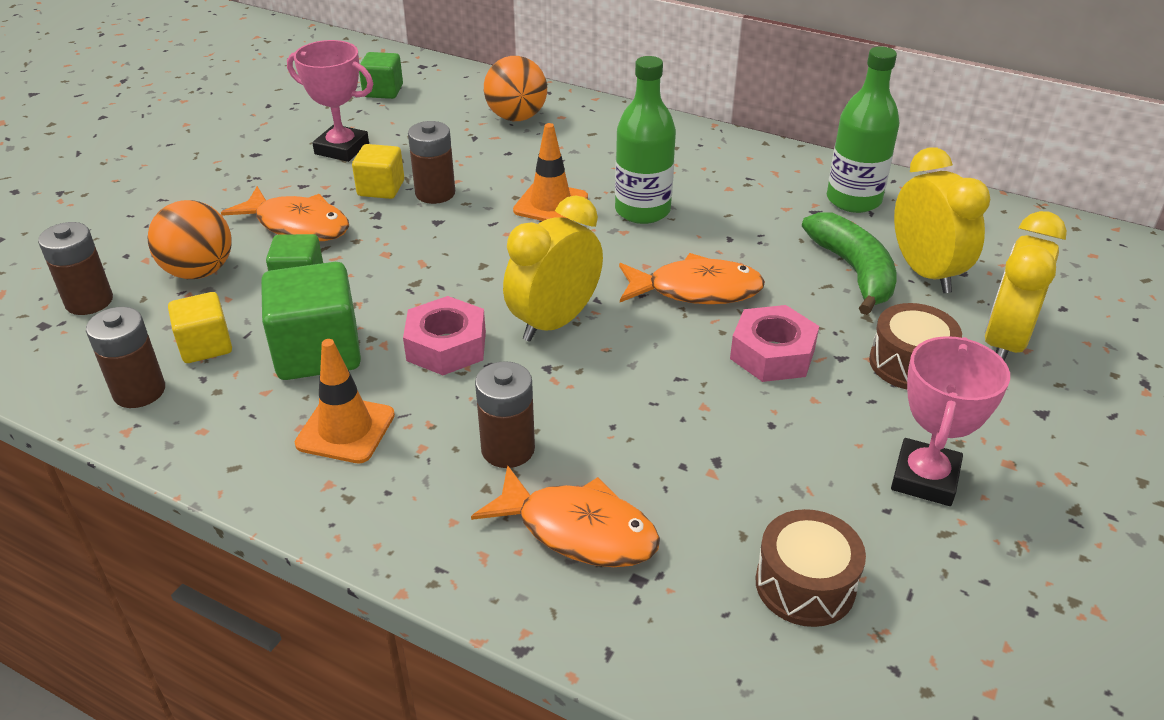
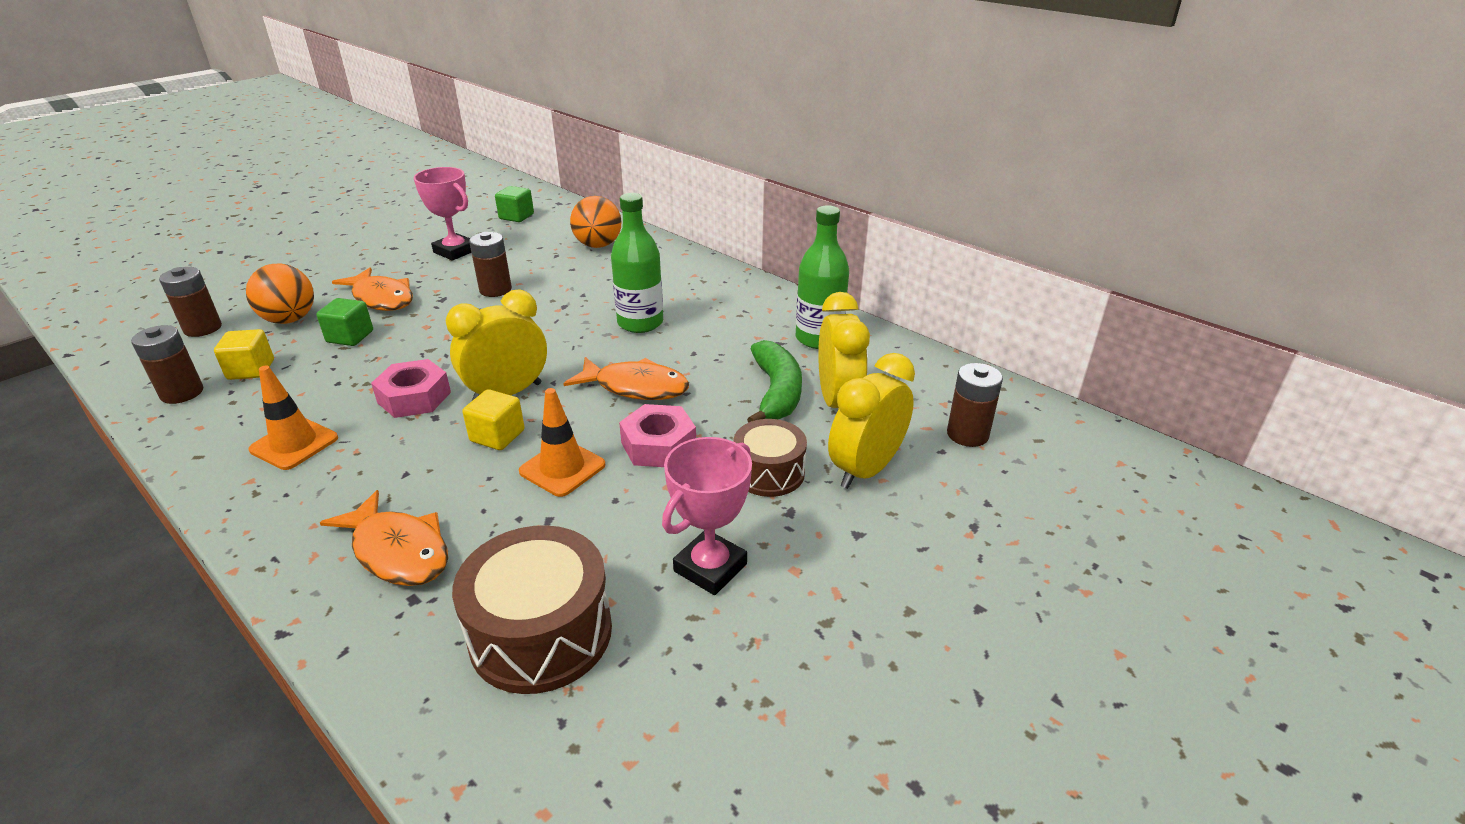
camera: 15 degrees right, 5 degrees down
(318, 352) = (321, 386): green cube -> none
(381, 188) = (460, 281): yellow cube -> yellow cube (497, 436)
(508, 449) = (396, 480): brown battery -> brown battery (967, 434)
(550, 204) = (574, 309): orange traffic cone -> orange traffic cone (562, 468)
(805, 584) = (541, 633): brown drum -> brown drum, size x1.58

